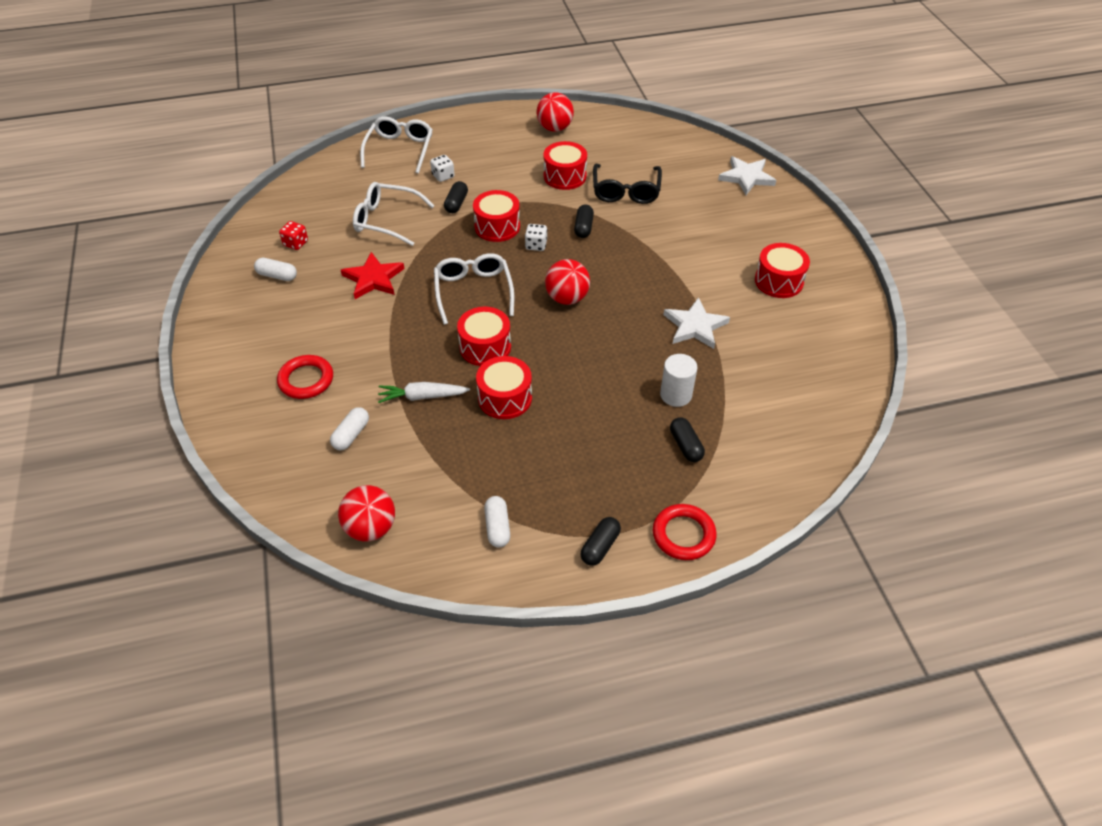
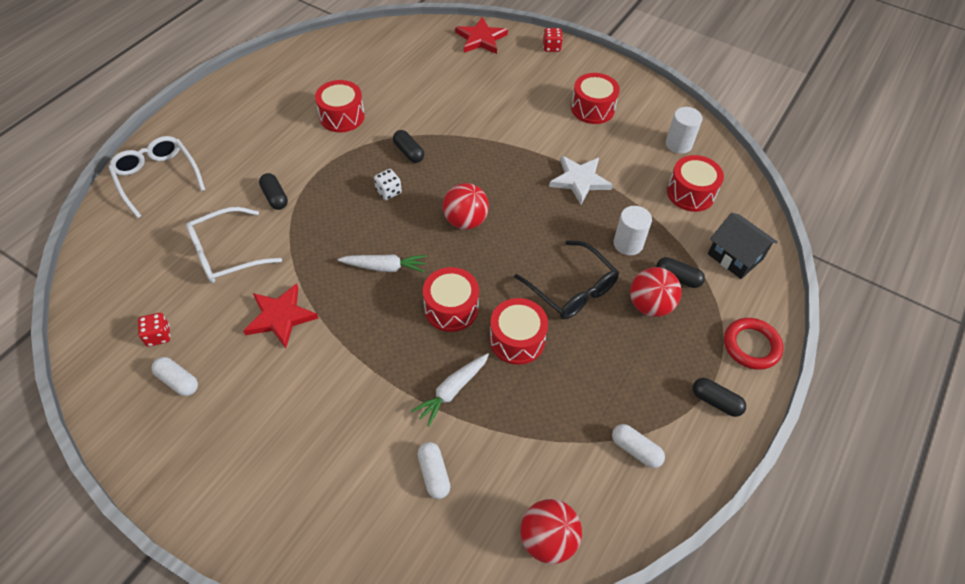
camera: 45 degrees left, 5 degrees up
(277, 276) = (178, 381): white capsule -> white capsule turned 60 degrees clockwise
(306, 380) = (332, 458): red ring -> none
(443, 176) = (231, 179): white dice -> none
(473, 292) = (385, 267): white glasses -> white carrot
(497, 227) = (336, 196): red drum -> red drum (690, 193)
(555, 128) = (283, 78): red ball -> red ball (650, 305)
(600, 546) = (715, 401): black capsule -> black capsule turned 45 degrees counterclockwise
(626, 191) = (405, 101): black glasses -> black glasses (571, 288)
(746, 177) = (481, 39): white star -> red star
(760, 466) = (735, 256): none -> black house
(803, 215) = (551, 47): none -> red dice
(824, 353) = (678, 144): none -> white cylinder

